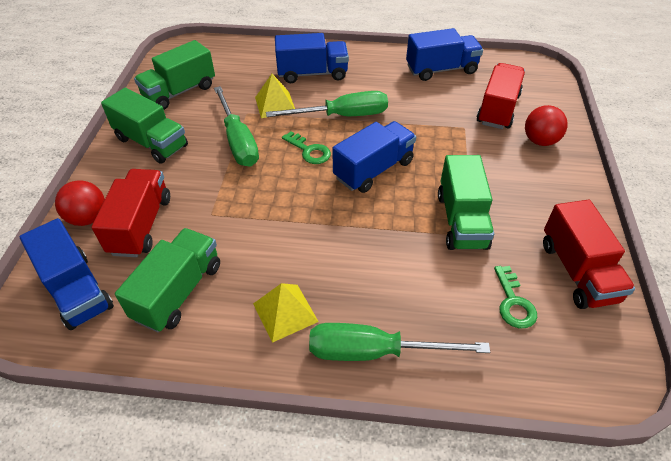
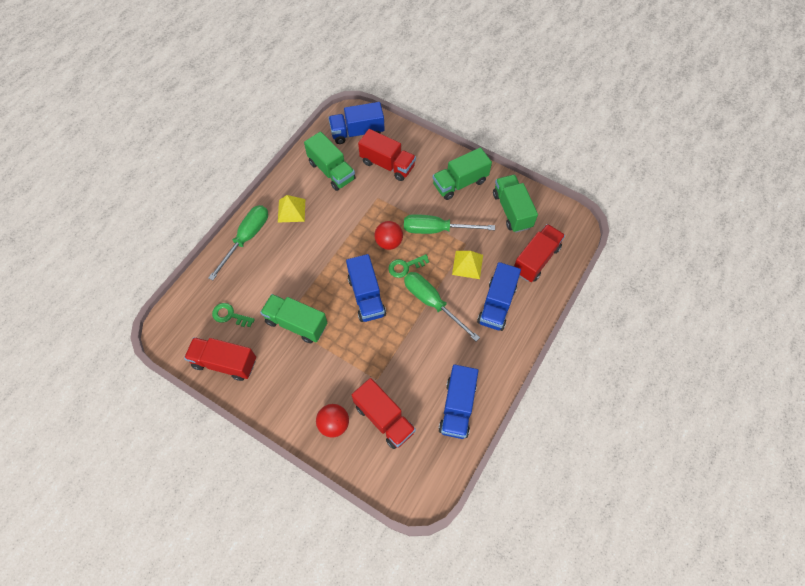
camera: 115 degrees right, 15 degrees up
(88, 218) = (406, 143): red ball -> red ball (389, 242)
(240, 62) = (536, 259): none -> red truck
(342, 116) = (432, 302): green screwdriver -> green screwdriver turned 120 degrees clockwise

